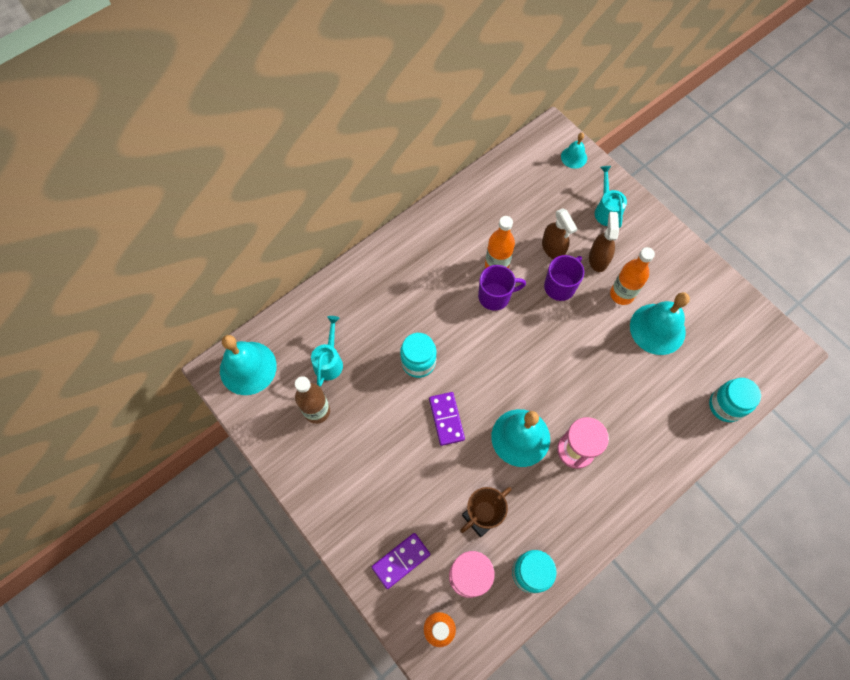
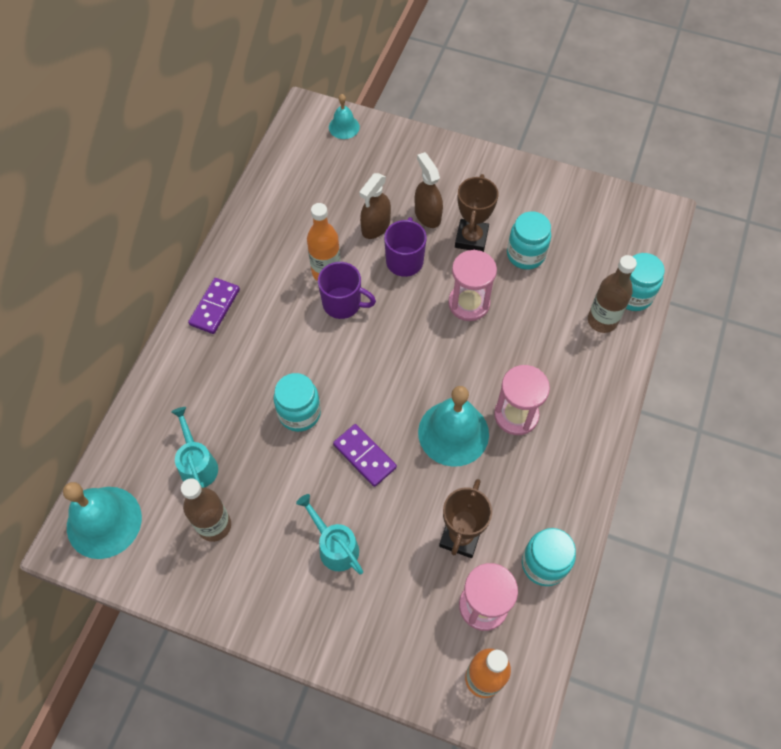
camera: 30 degrees left, 5 degrees down
(401, 561) = (402, 632): purple domino -> purple domino (215, 307)
(495, 296) = (343, 303): purple mug -> purple mug turned 60 degrees clockwise
(553, 248) = (375, 226): brown spray bottle -> brown spray bottle turned 90 degrees clockwise
(590, 344) = (469, 303): none -> pink hourglass
(606, 210) = (408, 163): turquoise watering can -> turquoise watering can (335, 546)
(622, 294) = (471, 238): orange bottle -> brown trophy
(657, 329) = (525, 254): turquoise bell -> turquoise jar
(688, 413) = (602, 321): none -> brown bottle

